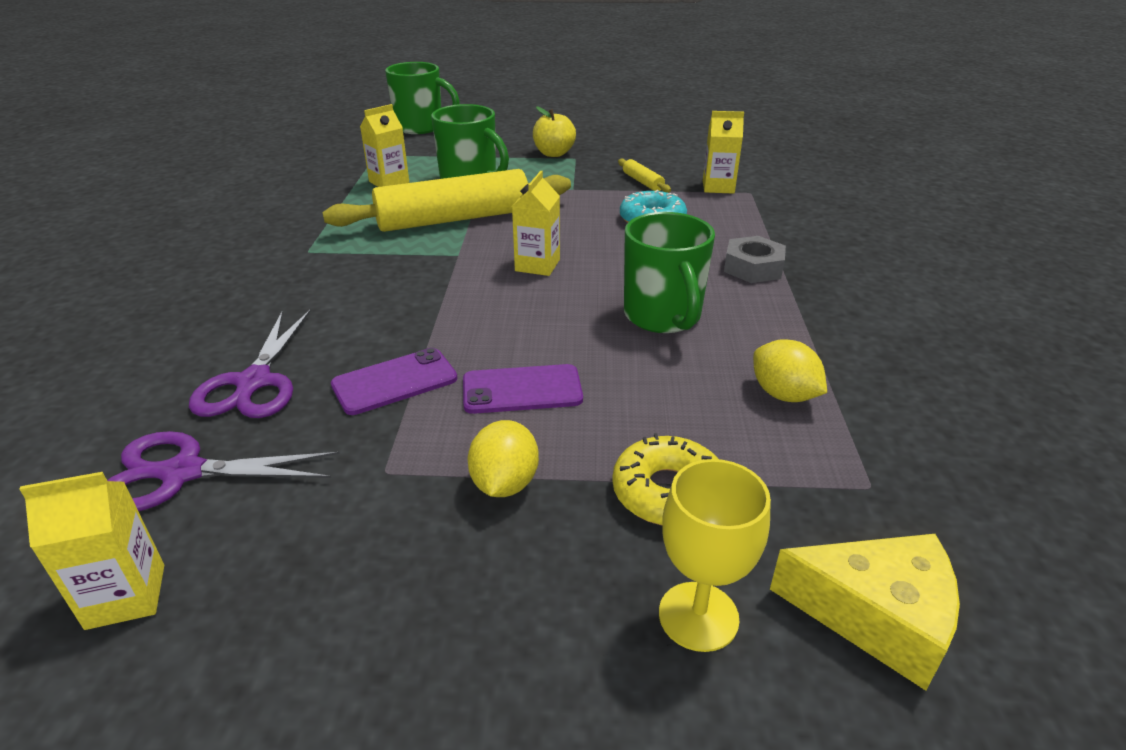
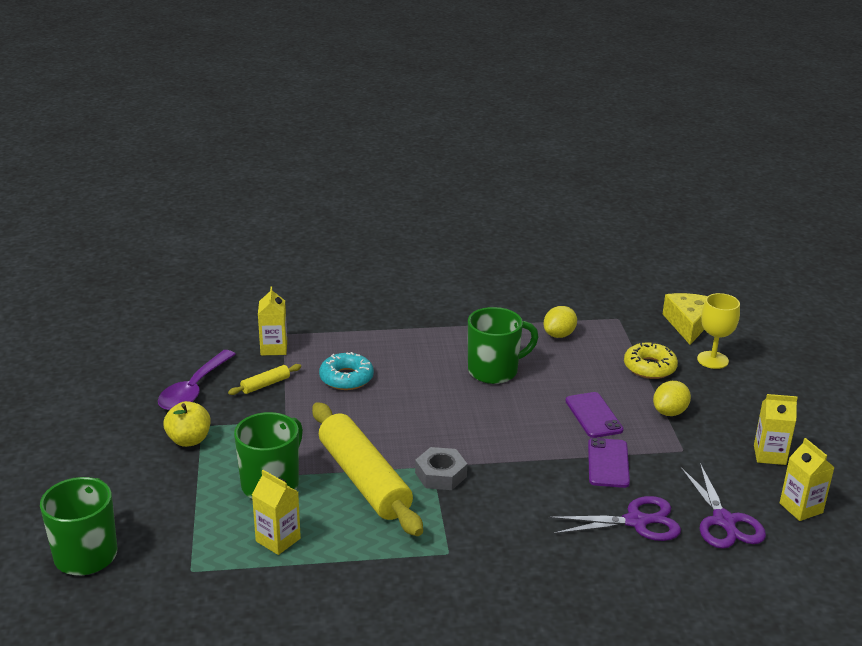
camera: 100 degrees left, 5 degrees down
(394, 382) = (608, 463): purple phone -> purple phone turned 45 degrees clockwise
(504, 483) = (670, 412): yellow lemon -> yellow lemon turned 45 degrees counterclockwise
(537, 265) = (439, 425): yellow carton -> yellow carton (769, 455)
(637, 155) = (194, 389): none -> purple spoon
(753, 268) = (418, 338): grey nut -> grey nut (440, 475)

